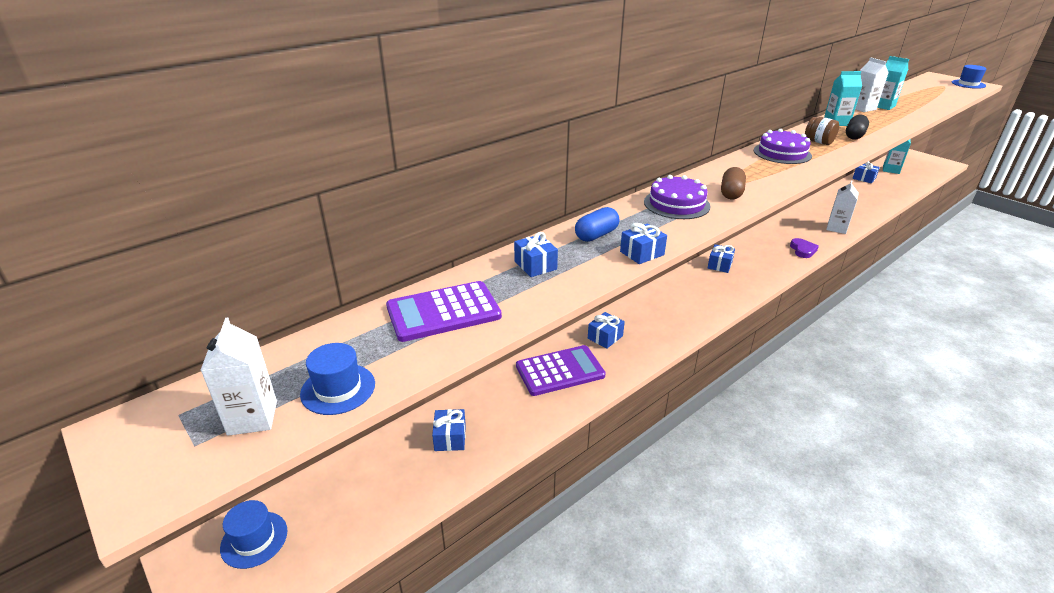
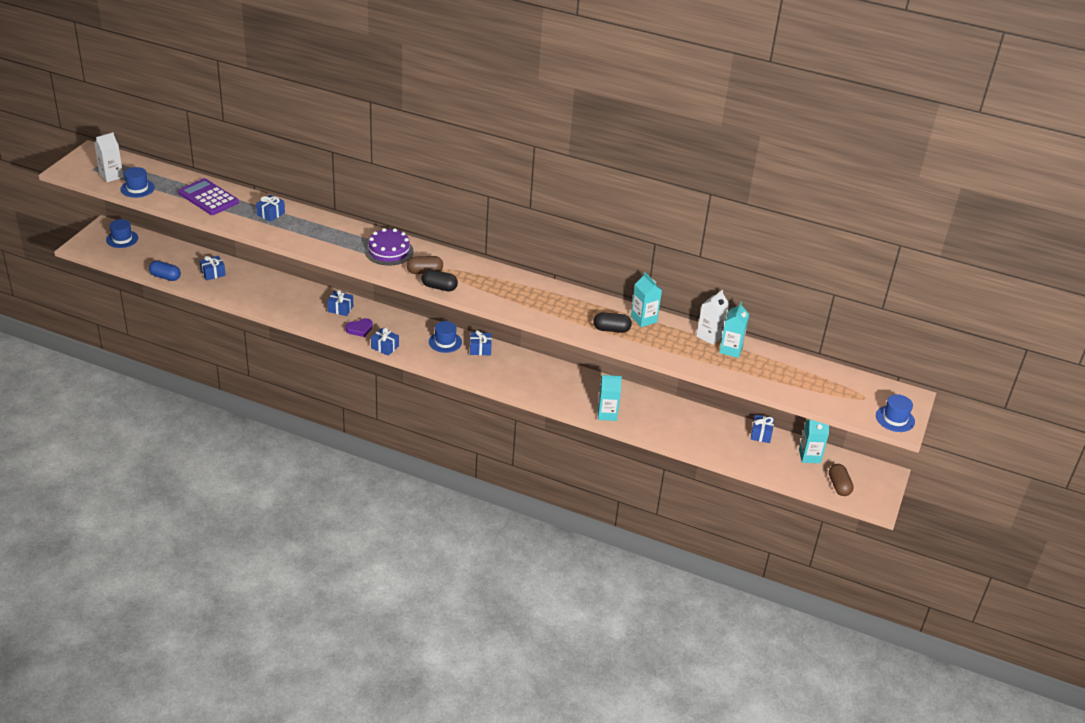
camera: 60 degrees right, 5 degrees up
(560, 371) = (292, 298): purple calculator -> none
(596, 235) = (321, 227): blue capsule -> blue capsule (165, 277)
(642, 253) = (307, 246): blue gift -> blue gift (385, 347)
(700, 282) = (445, 342): none -> blue hat
(767, 191) = (439, 287): none -> black capsule
(782, 153) = (530, 291): purple cake -> none
(802, 250) = (542, 394): purple heart -> purple heart (359, 329)
(818, 142) = (576, 309): brown jar -> none
(836, 228) = (607, 414): white carton -> turquoise carton
(926, 169) = (839, 486): none -> brown capsule

